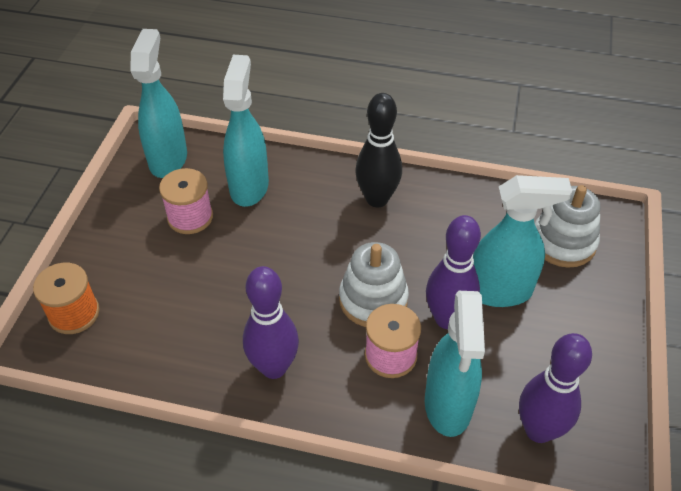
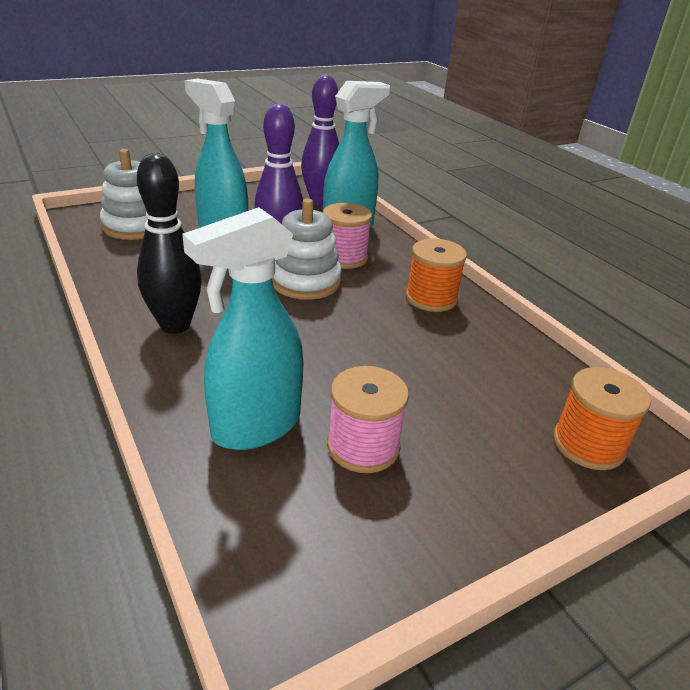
camera: 135 degrees left, 15 degrees down
(168, 159) = (293, 554): turquoise spray bottle -> none
(274, 367) = (431, 298): purple bowling pin -> orange spool

